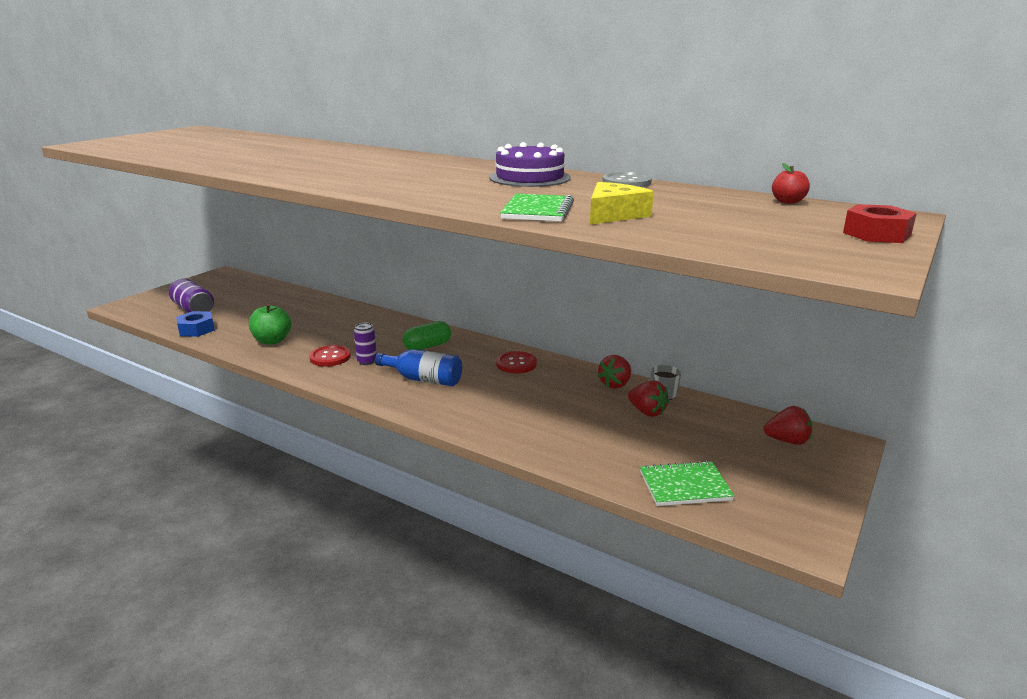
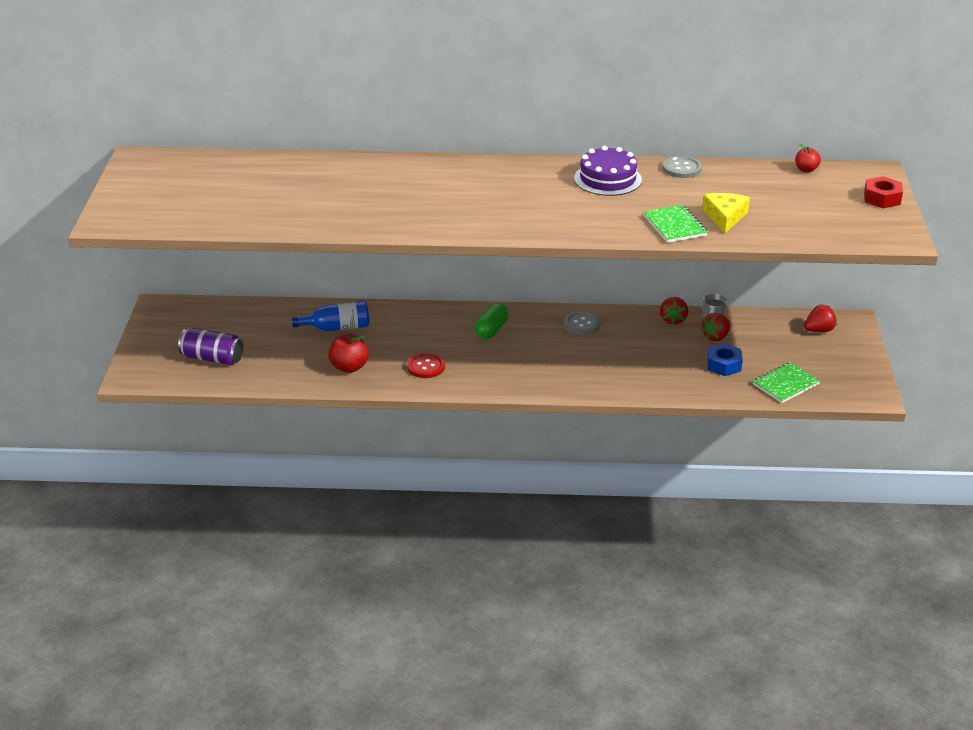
camera: 30 degrees left, 10 degrees up
(196, 329) = (257, 378): blue nut -> blue nut (724, 365)
(272, 341) = (349, 367): green apple -> red apple
(367, 361) = (462, 361): purple can -> none
(424, 379) = (530, 362): blue bottle -> blue bottle (337, 328)
(516, 364) = (582, 324): red button -> grey button
(647, 412) = (716, 337): red strawberry -> red strawberry turned 120 degrees clockwise

